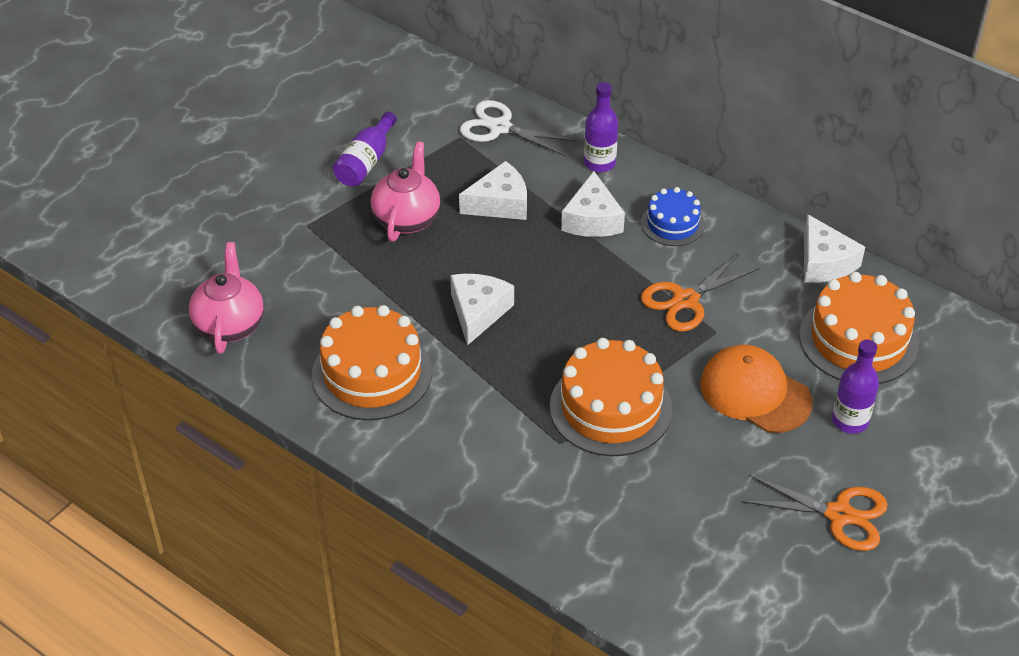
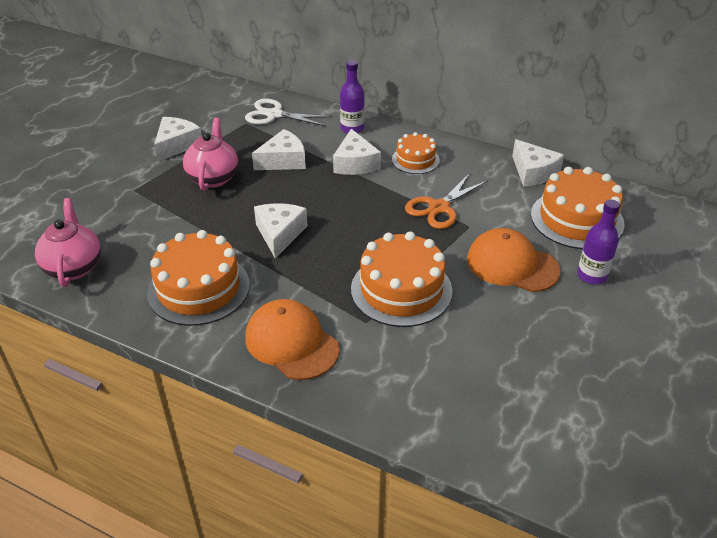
camera: 10 degrees left, 5 degrees down
(366, 162) = (177, 145): purple bottle -> white cheese
(469, 457) = (291, 343): none -> orange cap
(672, 223) = (415, 160): blue cake -> orange cake
(839, 515) = (610, 347): orange scissors -> none

